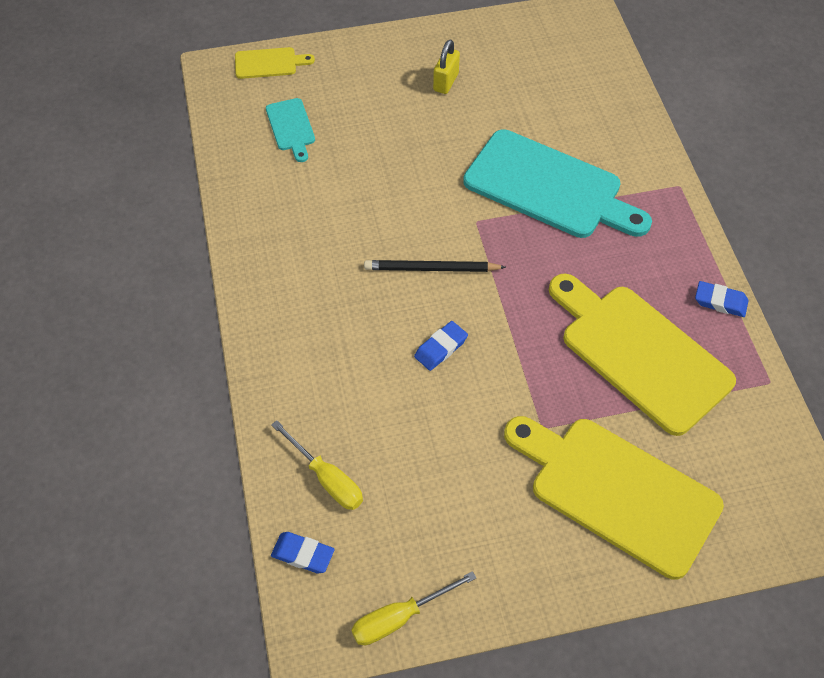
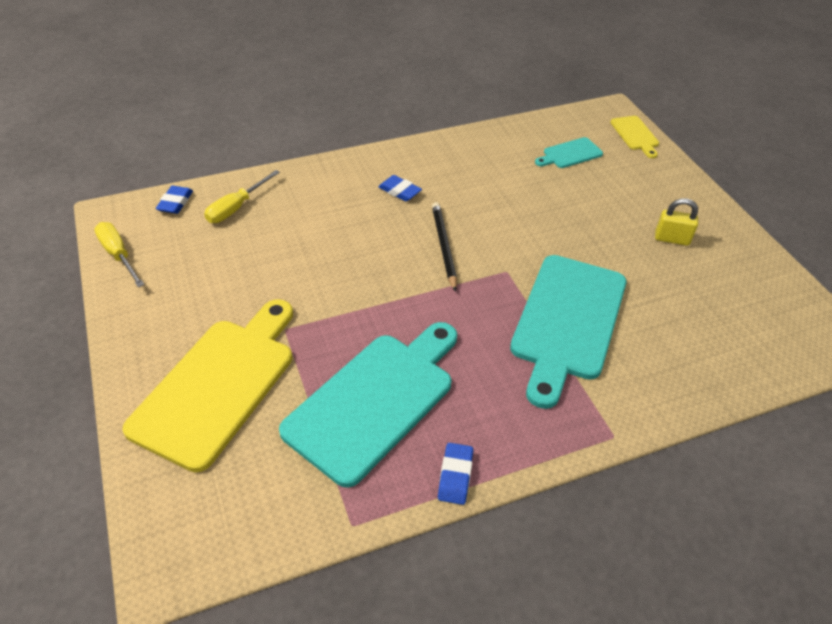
camera: 80 degrees right, 10 degrees down
(441, 348) = (361, 258): blue eraser -> blue eraser (399, 191)
(640, 353) = (375, 401): yellow cutting board -> turquoise cutting board

